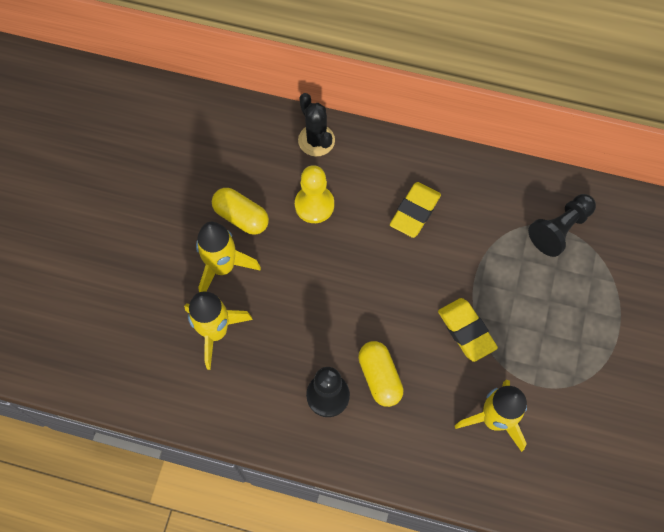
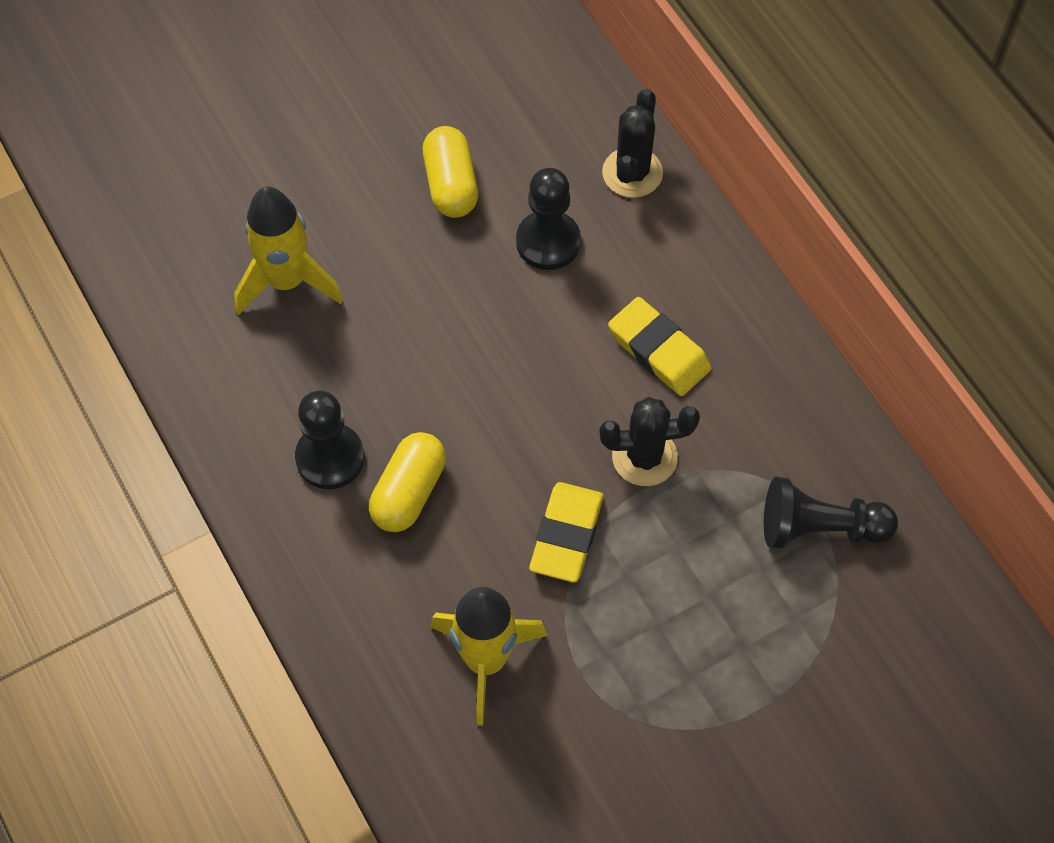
camera: 45 degrees right, 5 degrees down
(222, 267) = (370, 221): yellow rocket -> none
(314, 205) = (548, 242): yellow pawn -> black pawn
(415, 212) = (659, 351): yellow eraser -> yellow eraser turned 60 degrees clockwise
(460, 265) = (644, 457): none -> black cactus

